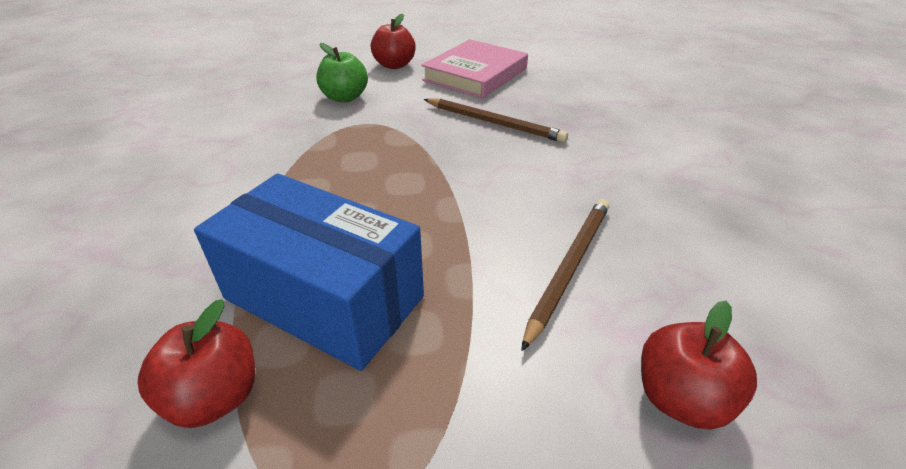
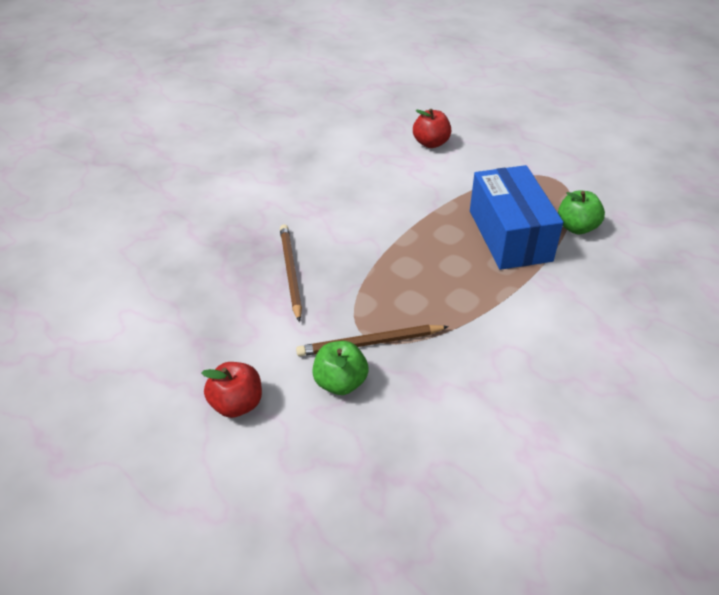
camera: 130 degrees left, 5 degrees up
(214, 397) = (576, 227): red apple -> green apple
(475, 74) = (207, 331): pink book -> none
(569, 267) = (400, 185): brown pencil -> brown pencil (370, 343)

